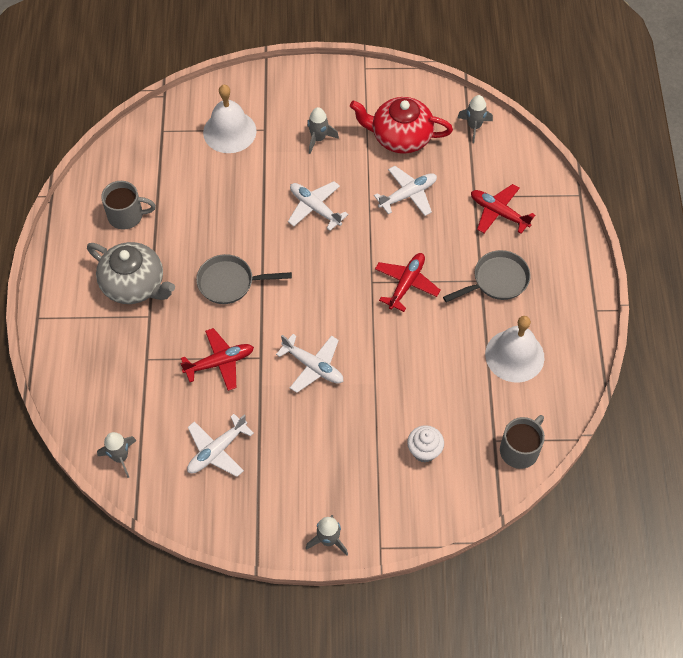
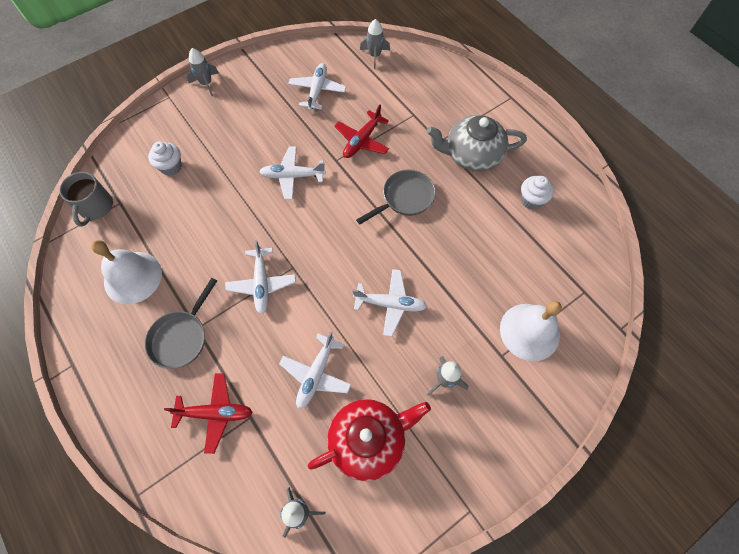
camera: 145 degrees right, 5 degrees up
(127, 215) = (531, 200): grey mug -> white cupcake
(406, 284) = (262, 284): red plane -> white plane

